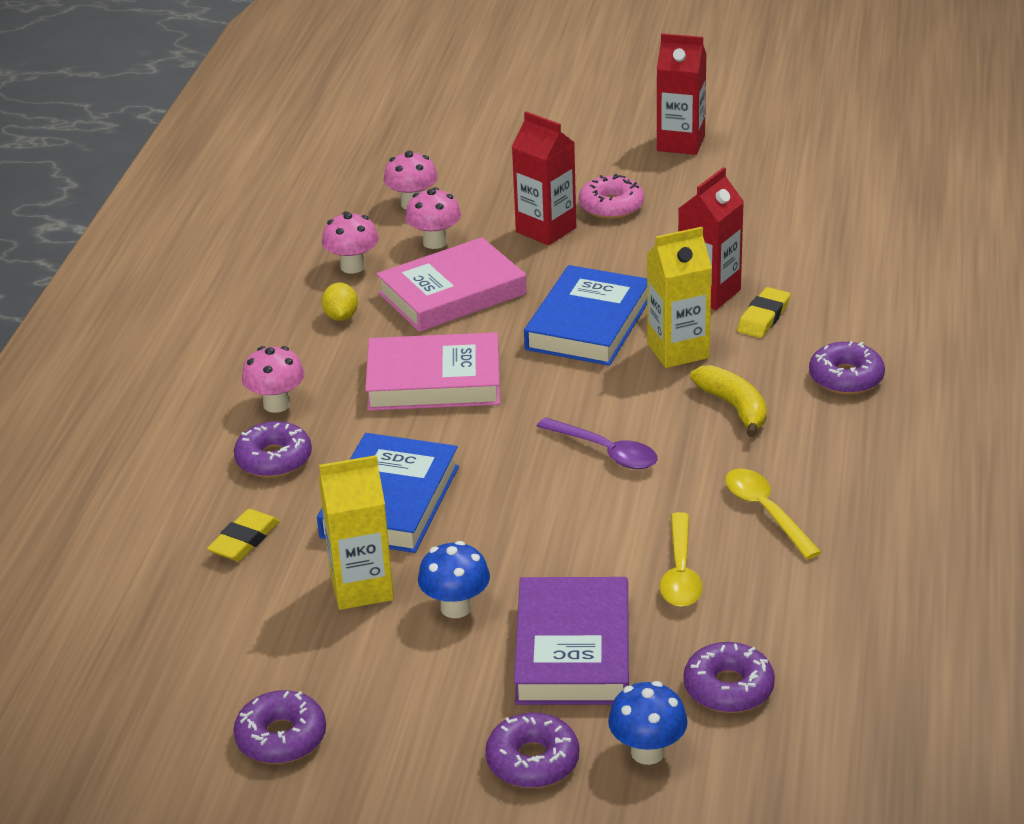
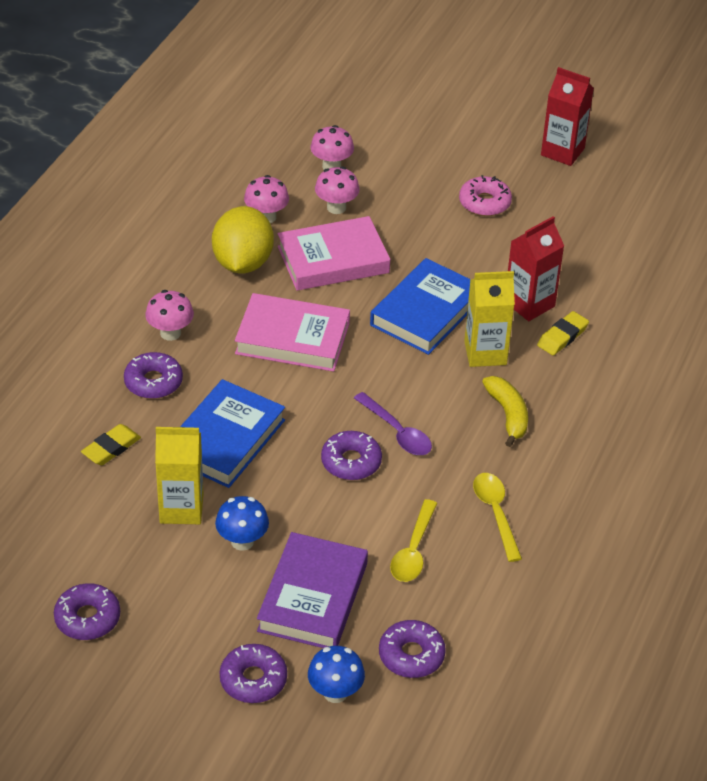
camera: 10 degrees right, 10 degrees up
(341, 317) = (243, 263): yellow lemon -> yellow lemon, size x2.17
(546, 230) = (425, 214): red carton -> none
(846, 378) = (603, 407): purple donut -> purple donut (351, 462)

